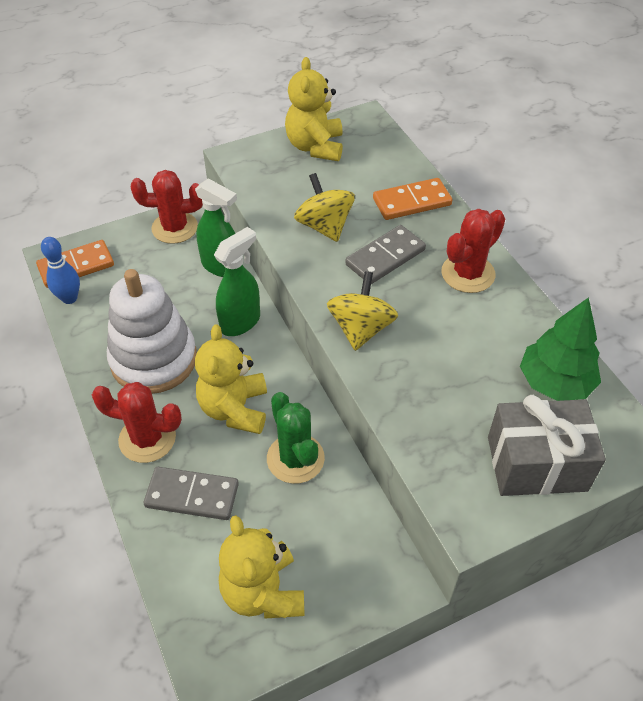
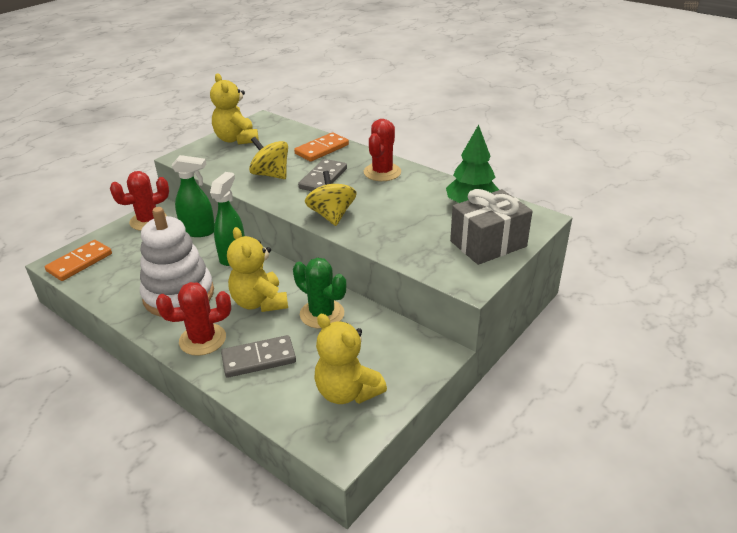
camera: 25 degrees left, 15 degrees down
(69, 298) = (85, 281): blue bowling pin -> none

